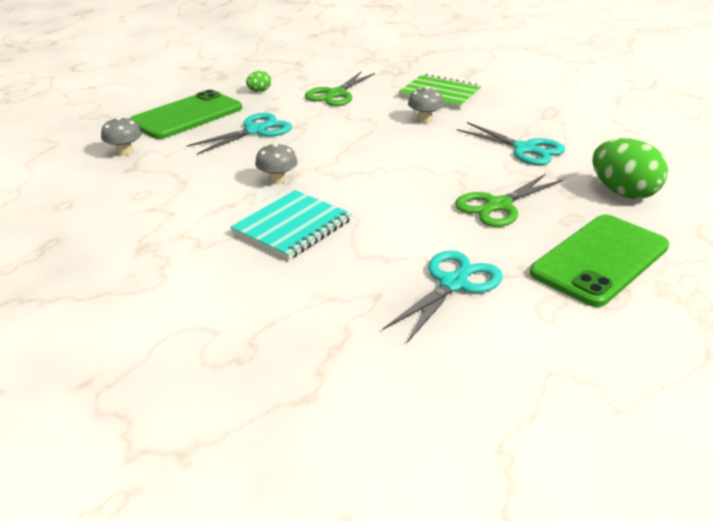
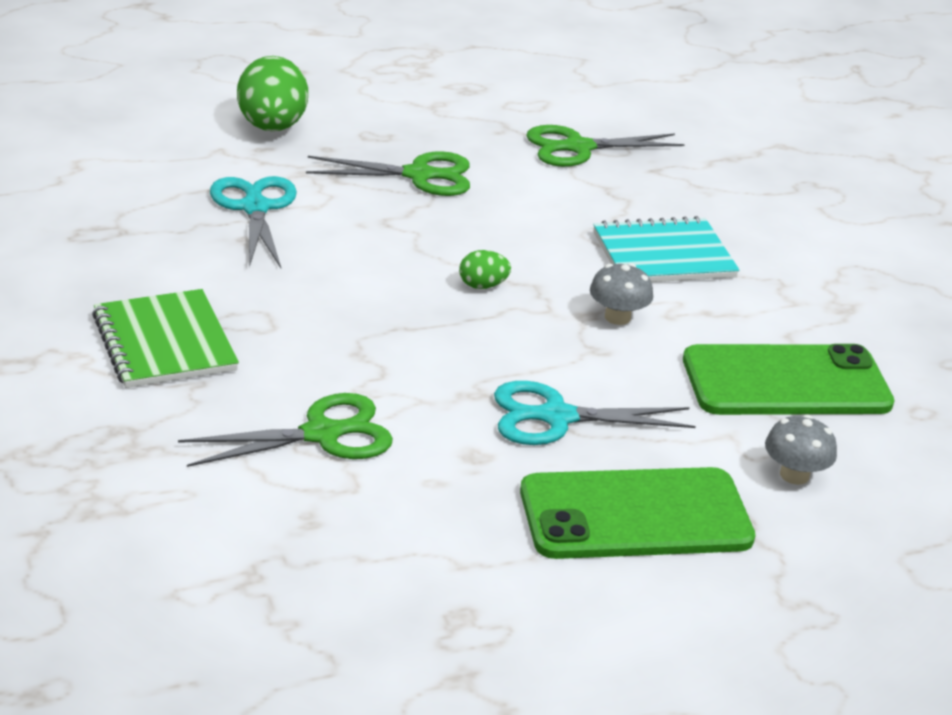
camera: 145 degrees left, 0 degrees up
(259, 91) = (440, 519): green egg -> green egg (482, 286)
(424, 119) = (282, 310): grey mushroom -> none
(453, 284) = (578, 148): turquoise scissors -> green scissors
(600, 260) = (423, 105): green phone -> green phone (786, 382)

